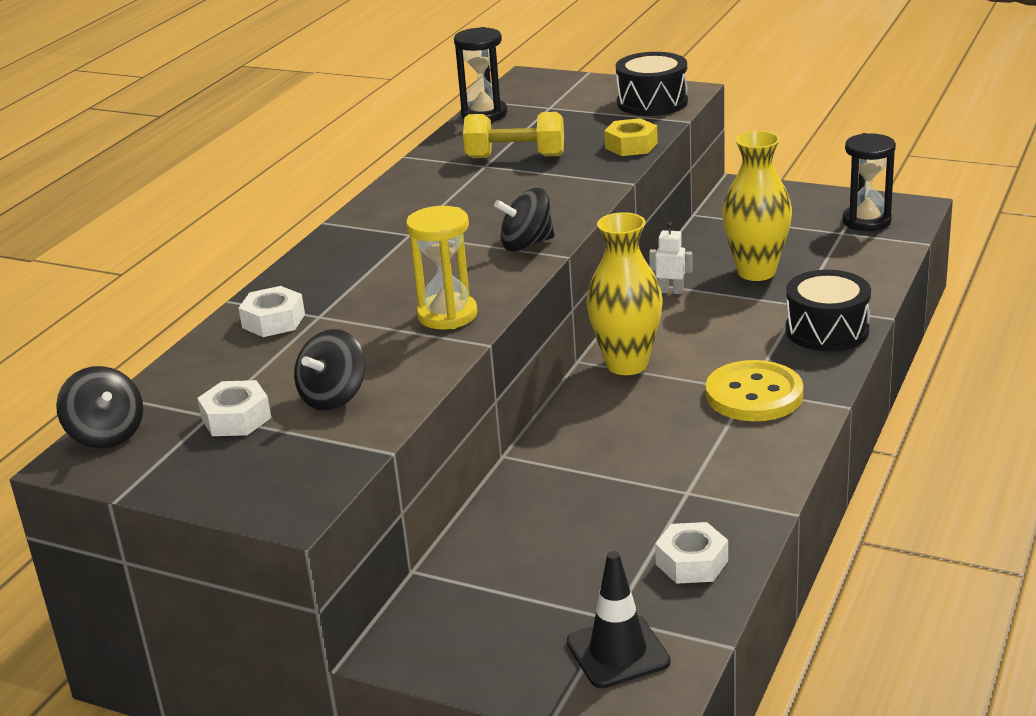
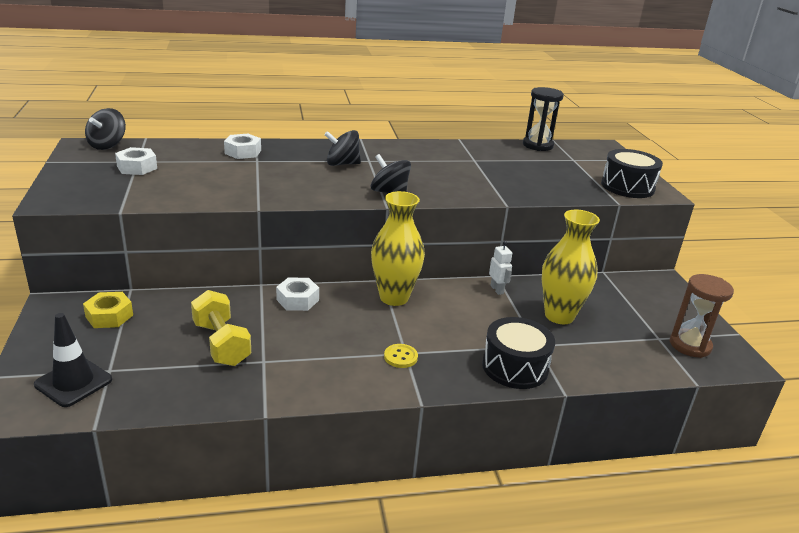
camera: 50 degrees right, 0 degrees up
(333, 397) = (171, 184): black spinning top -> black spinning top (342, 164)
(447, 315) = (283, 191): yellow hourglass -> none
(515, 157) = (496, 165): yellow dumbbell -> yellow dumbbell (221, 343)
(631, 146) = (557, 194): yellow nut -> yellow nut (109, 316)
(692, 562) = (183, 385): white nut -> white nut (297, 300)
(754, 395) = (400, 357): yellow button -> yellow button, size x0.46
(866, 221) = (690, 345): black hourglass -> brown hourglass

